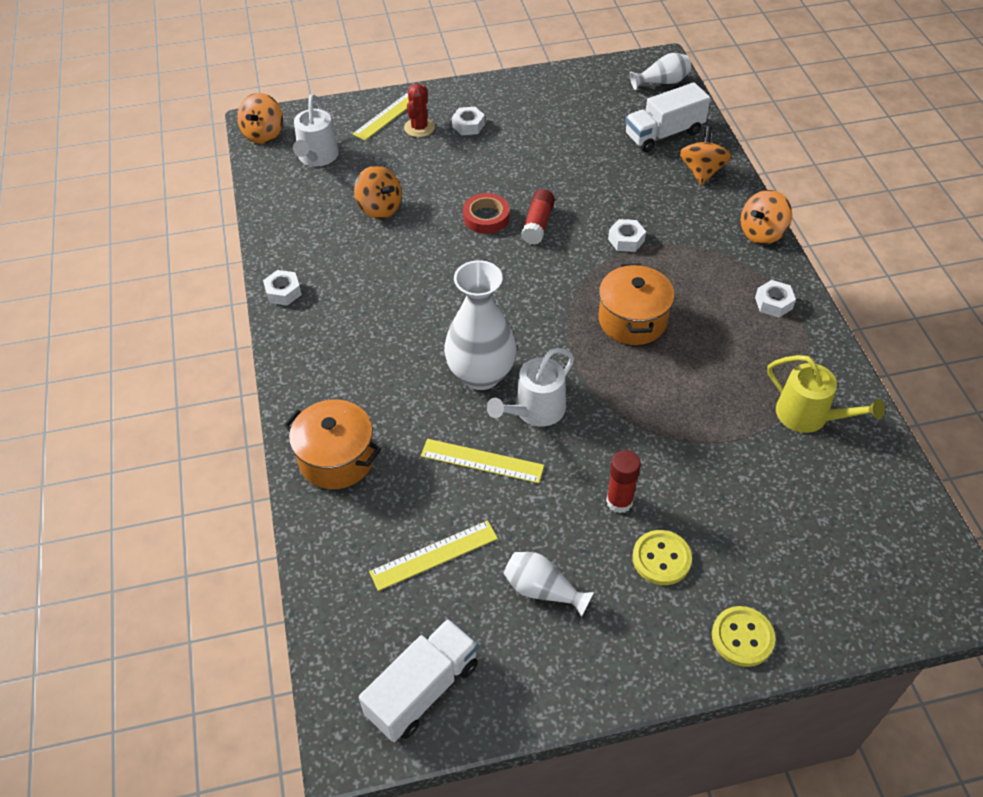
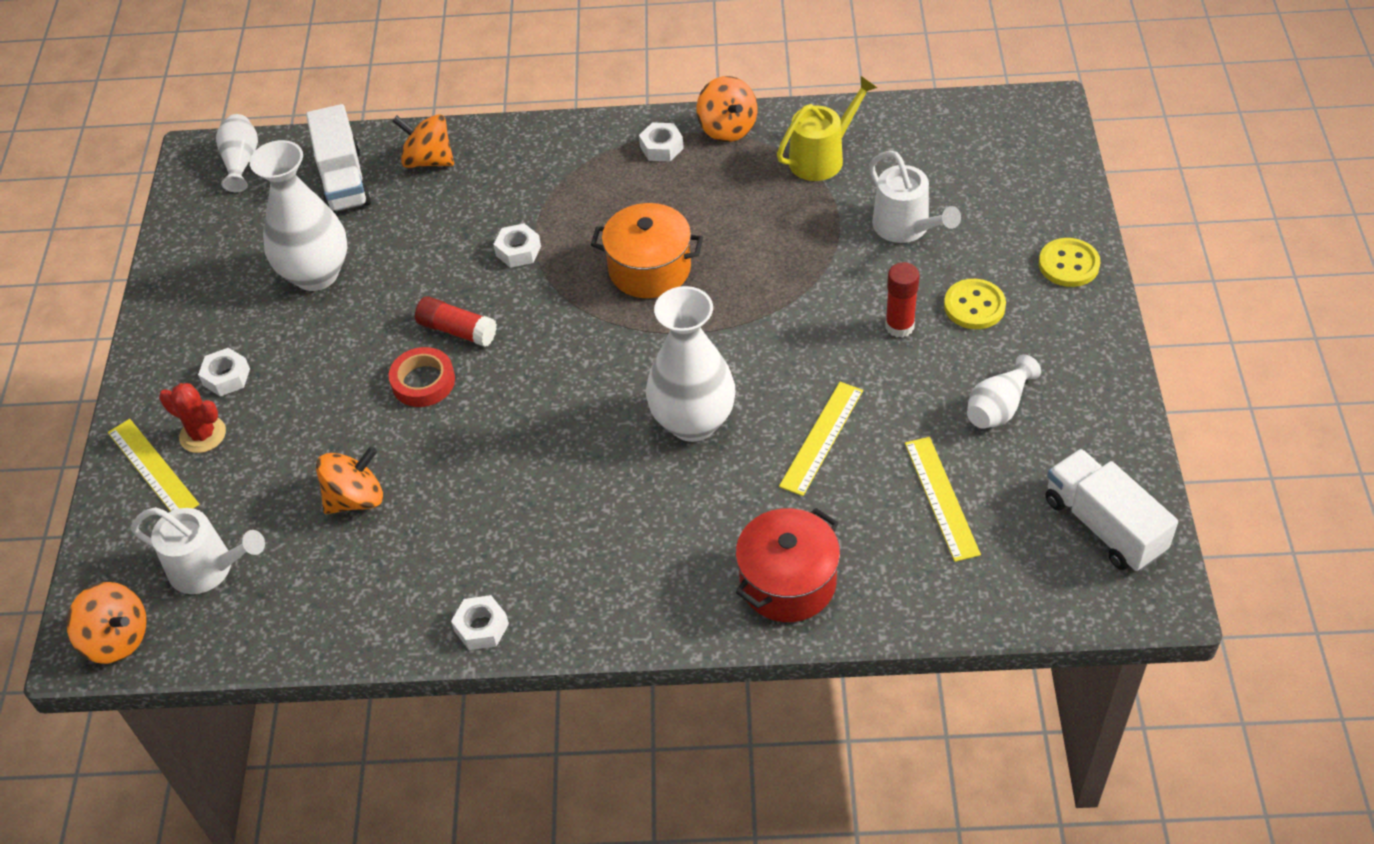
camera: 75 degrees left, 0 degrees up
(337, 458) = (788, 582): orange pot -> red pot
(535, 410) = (760, 378): white watering can -> white watering can (906, 227)
(569, 143) = (316, 274): none -> white vase
(761, 233) = (552, 132): orange spinning top -> orange spinning top (727, 128)

